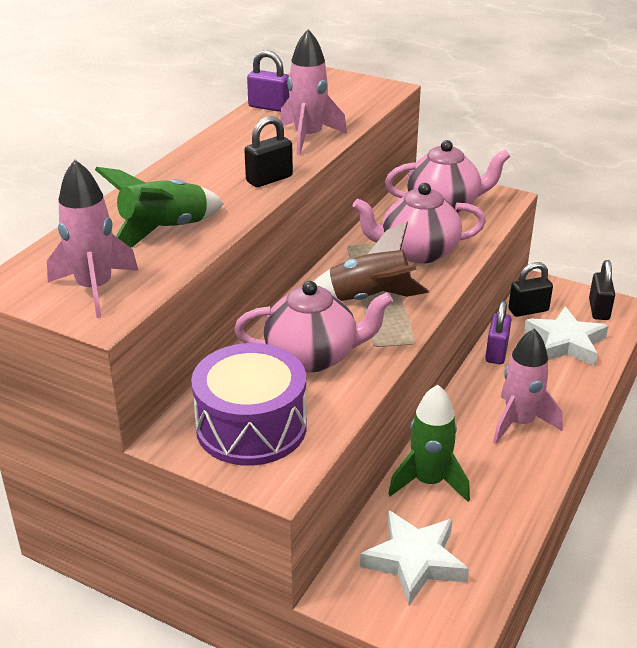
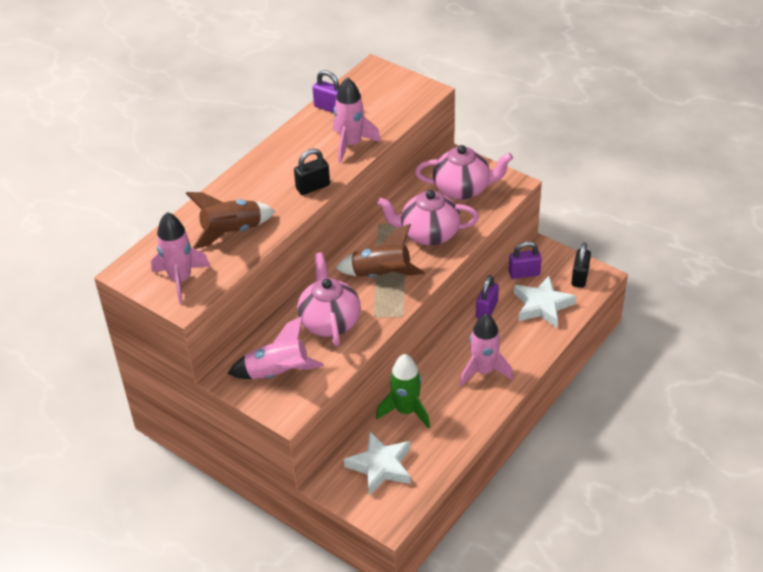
camera: 10 degrees right, 10 degrees up
(164, 230) = (232, 231): green rocket -> brown rocket
(251, 427) = (278, 373): purple drum -> pink rocket
(313, 356) = (329, 321): pink teapot -> pink teapot turned 105 degrees counterclockwise
(528, 310) = (524, 273): black padlock -> purple padlock

